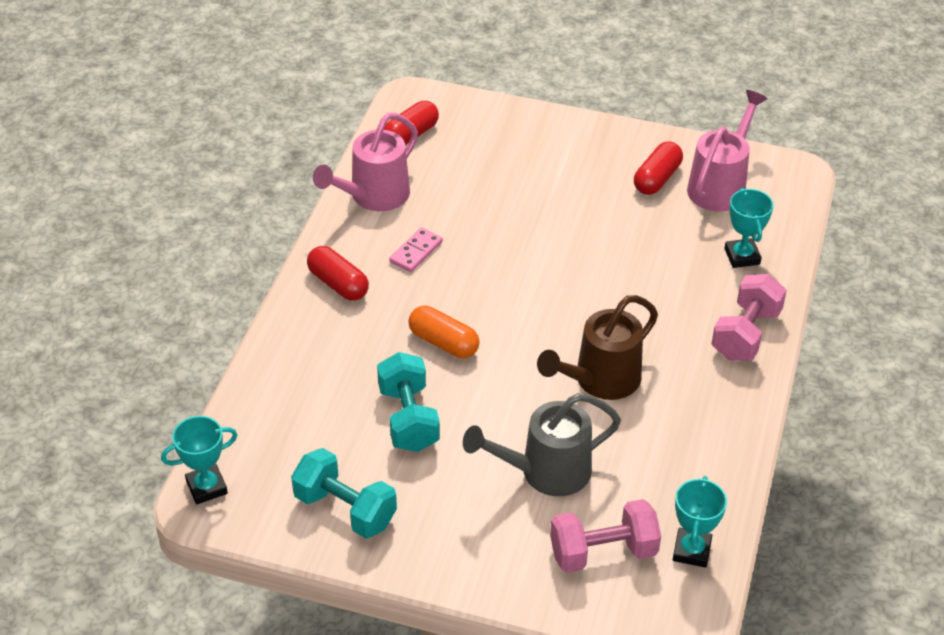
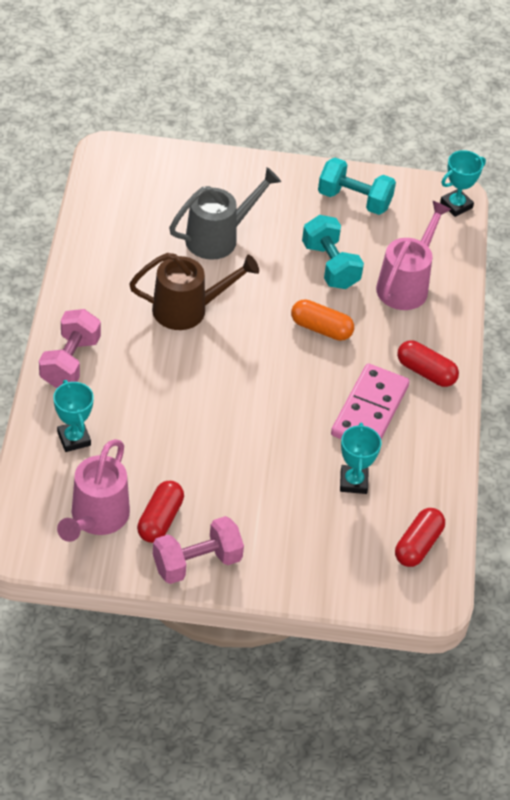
camera: 165 degrees right, 5 degrees up
(373, 197) = (428, 465): pink watering can -> pink watering can (406, 284)
(416, 252) = (370, 410): pink domino -> pink domino, size x1.92
(599, 381) = (188, 309): brown watering can -> brown watering can turned 45 degrees clockwise
(603, 552) = (169, 189): pink dumbbell -> pink dumbbell (197, 563)
(691, 551) = (107, 195): turquoise trophy -> turquoise trophy (353, 482)

